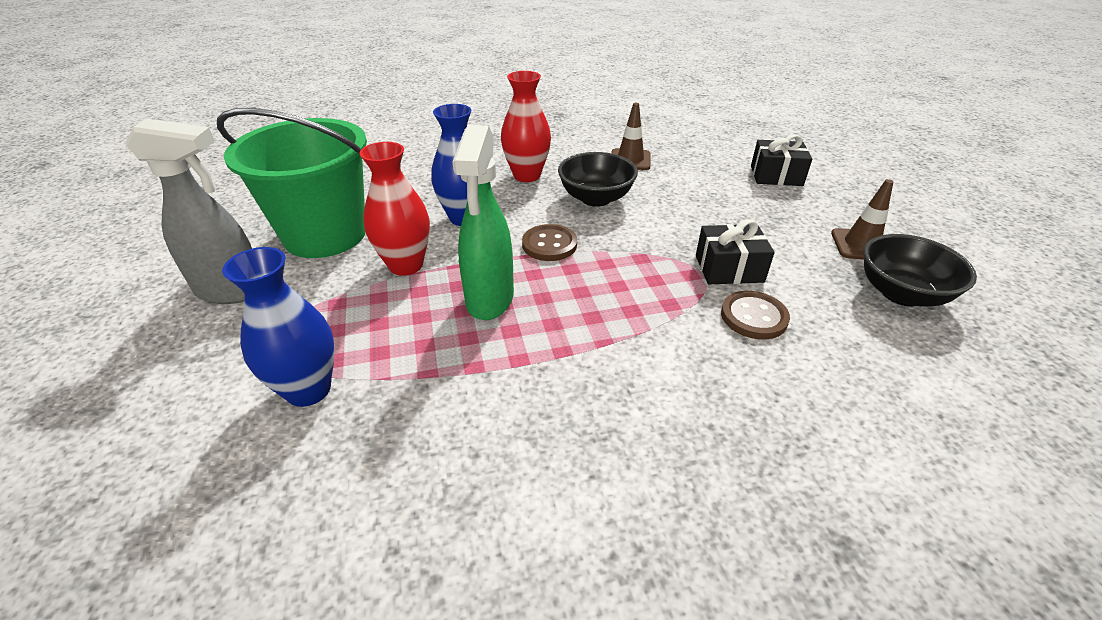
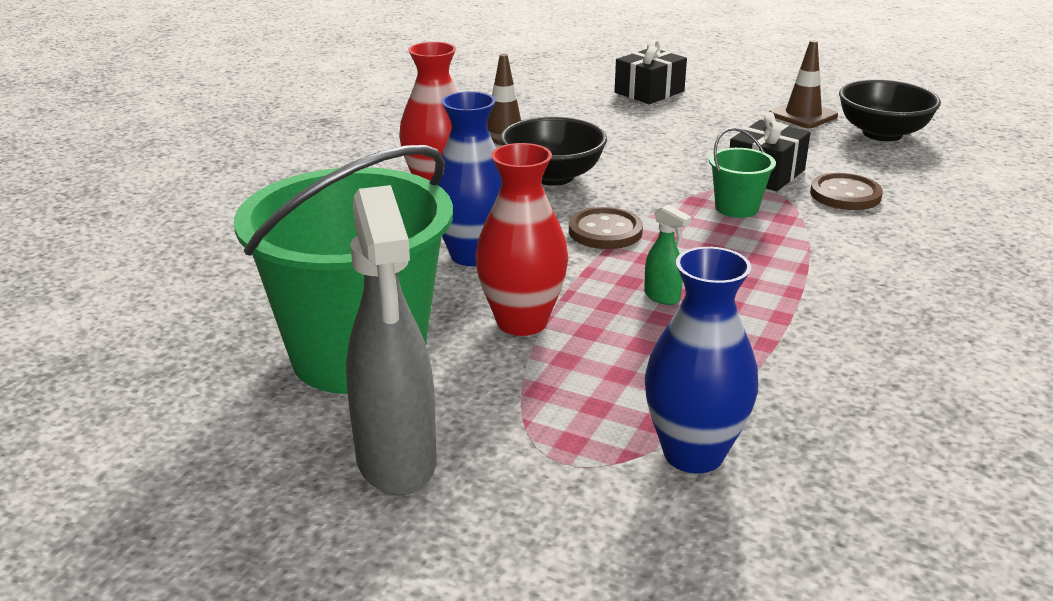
camera: 50 degrees left, 10 degrees down
(232, 291) = (396, 462): grey spray bottle -> grey spray bottle turned 120 degrees clockwise
(489, 300) = (662, 297): green spray bottle -> green spray bottle, size x0.43
(655, 278) = (736, 208): none -> green bucket

